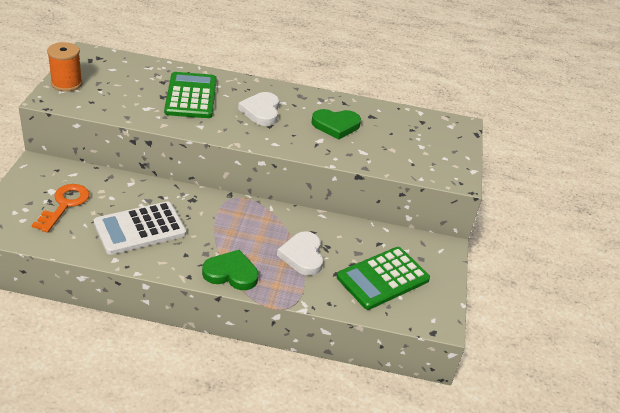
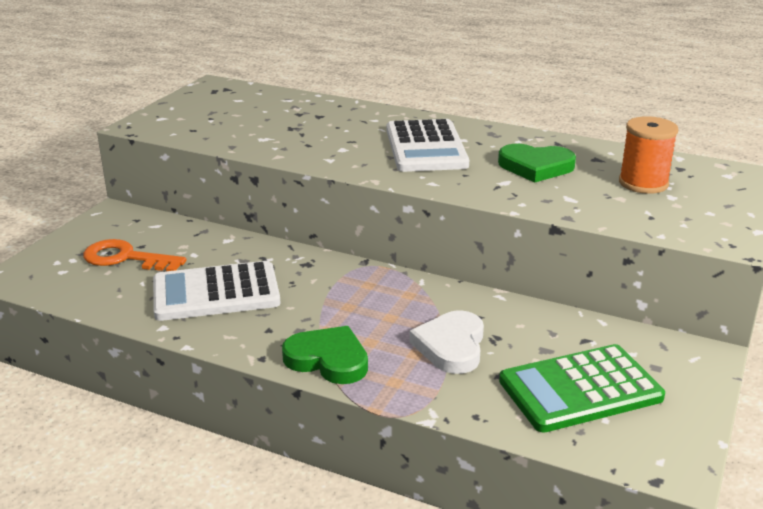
camera: 20 degrees right, 10 degrees down
(64, 205) = (126, 258): orange key -> orange key turned 105 degrees counterclockwise
(66, 83) = (171, 111): orange spool -> orange spool (643, 183)
(191, 96) = (331, 129): green calculator -> none
(261, 111) = (426, 147): white heart -> white calculator

